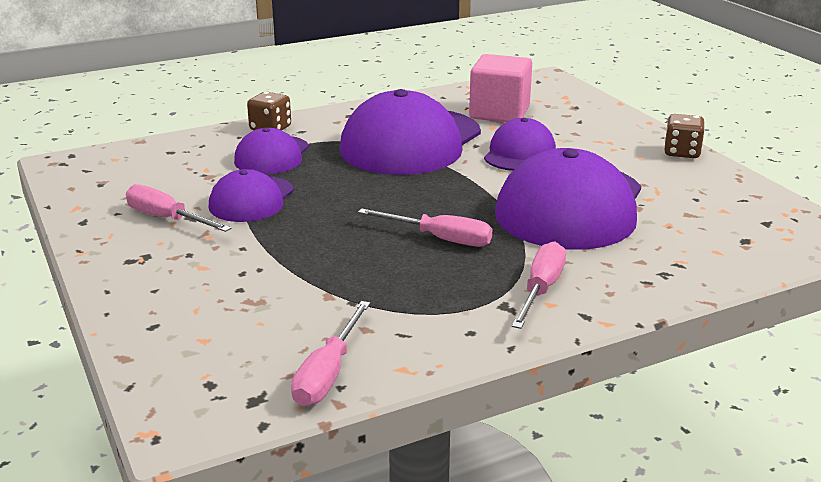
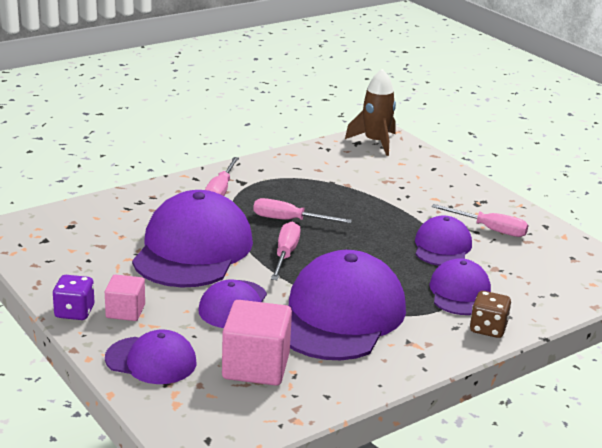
camera: 170 degrees right, 0 degrees up
(217, 398) = (375, 142): none -> brown rocket
(328, 374) = (329, 151): pink screwdriver -> pink screwdriver (285, 254)
(592, 119) = (151, 360): none -> purple cap
(630, 151) = (125, 311): none -> pink cube
(682, 152) = (74, 312): brown dice -> purple dice

